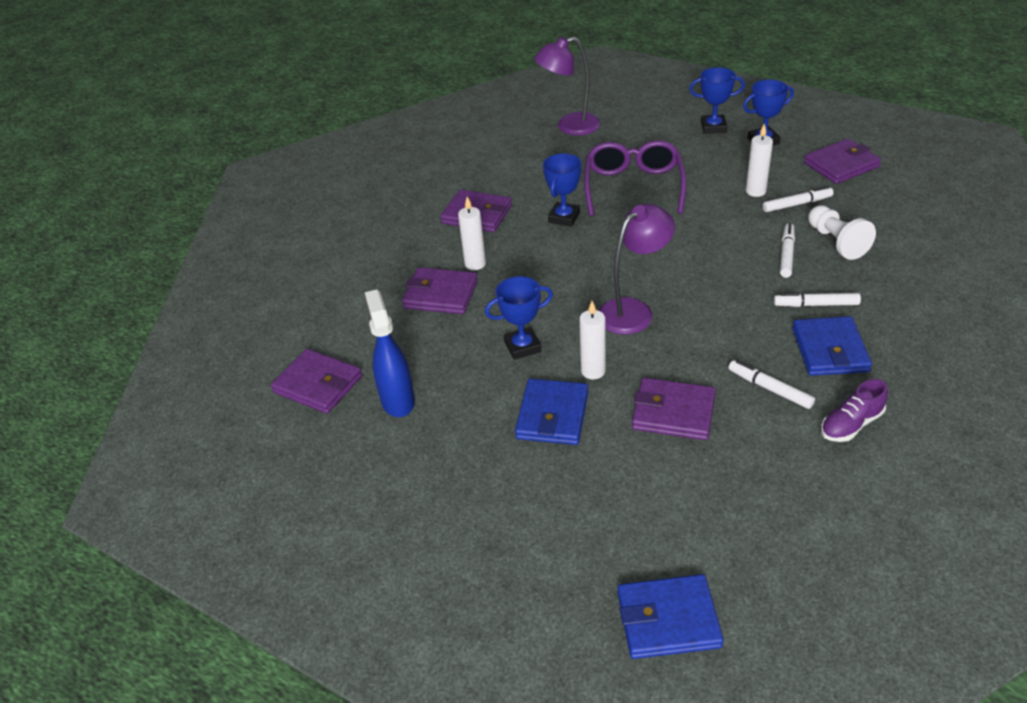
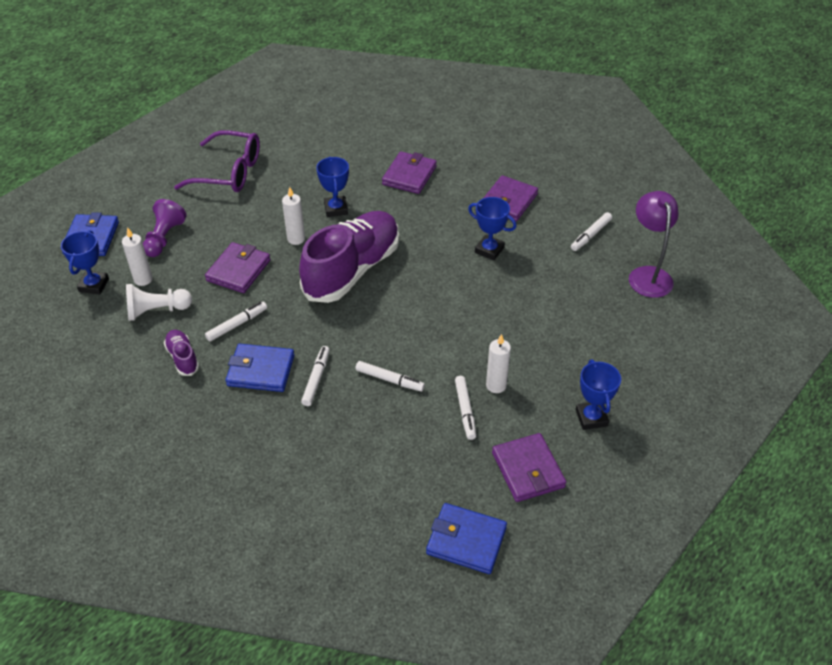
camera: 95 degrees right, 5 degrees up
(318, 384) = (338, 121): purple wallet -> none
(397, 400) = (308, 151): blue spray bottle -> none
(475, 264) = (441, 195): white candle -> white candle (143, 279)
(521, 160) = (591, 235): none -> white marker
(552, 415) = (263, 215): blue wallet -> blue wallet (466, 540)
(633, 187) = (525, 301): purple glasses -> purple glasses (228, 172)
(633, 310) = (352, 270): purple lamp -> purple shoe
(636, 517) = (164, 238): none -> purple pawn
(713, 127) = (627, 383): blue trophy -> blue trophy (94, 285)
(836, 242) = (396, 421): white pawn -> white pawn (157, 311)

